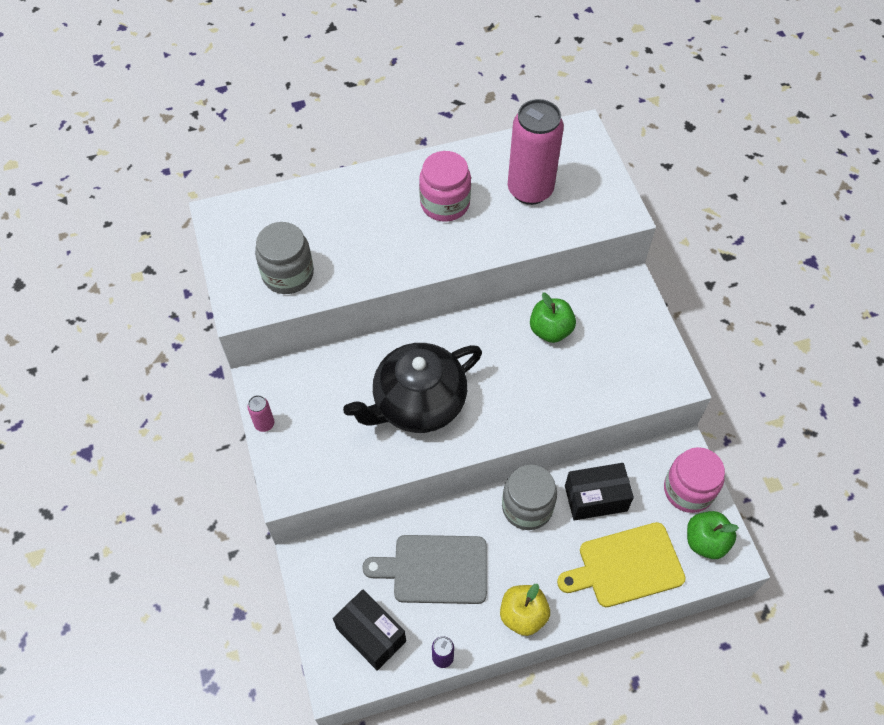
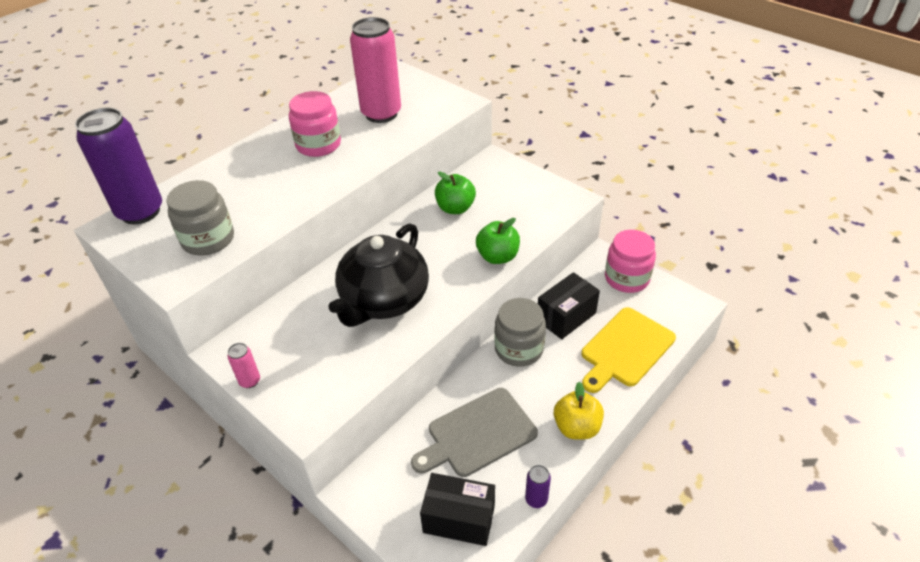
camera: 30 degrees left, 15 degrees down
(249, 210) = (140, 212): none -> purple can
(705, 541) = (666, 304): green apple -> green apple (497, 257)

